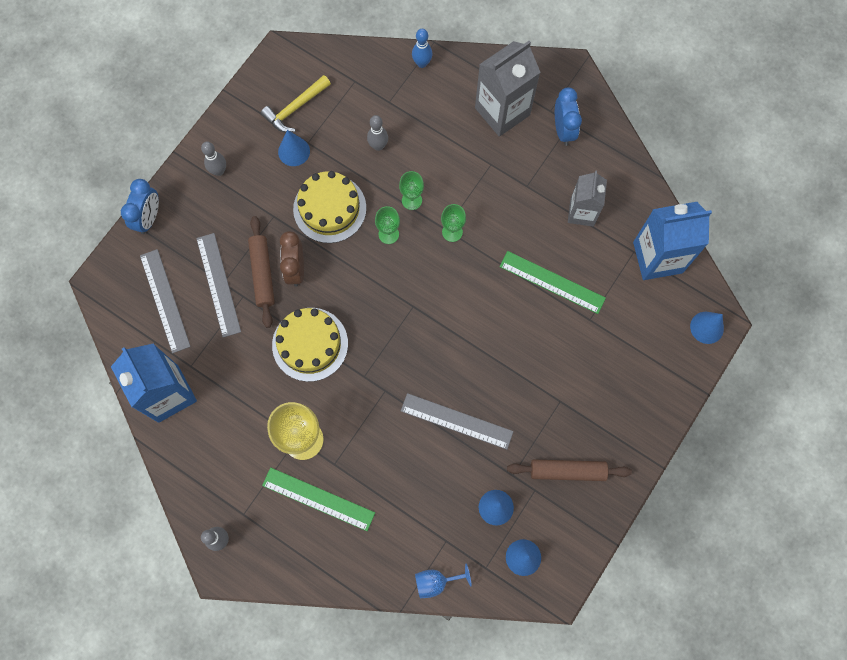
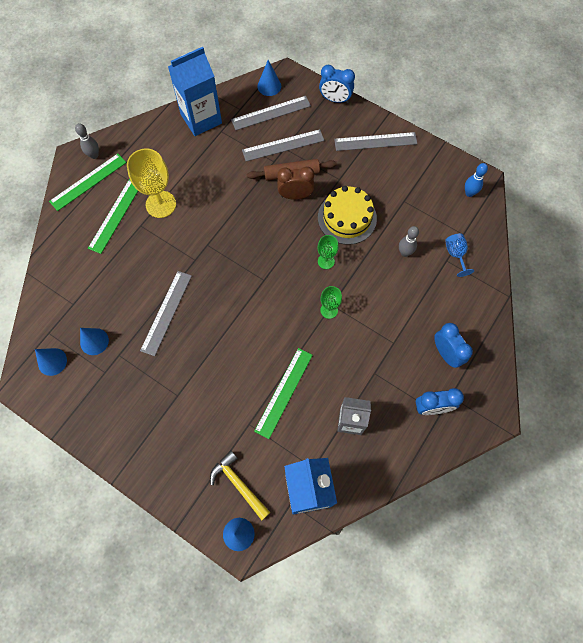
camera: 90 degrees right, 5 degrees down
(219, 171) = (375, 141): grey bowling pin -> grey ruler
(263, 543) = (88, 181): none -> green ruler
(294, 151) = (395, 191): blue cone -> blue cone (269, 86)
(295, 108) = (433, 191): yellow hammer -> yellow hammer (238, 484)
(310, 344) = (234, 207): yellow cake -> none
(412, 200) = (356, 278): green goblet -> none
(422, 63) = (486, 286): blue bowling pin -> blue bowling pin (469, 193)
(436, 582) = (43, 296): blue goblet -> blue goblet (455, 254)
(502, 111) = (446, 353): grey carton -> blue clock
(567, 471) = (117, 399): brown rolling pin -> none

